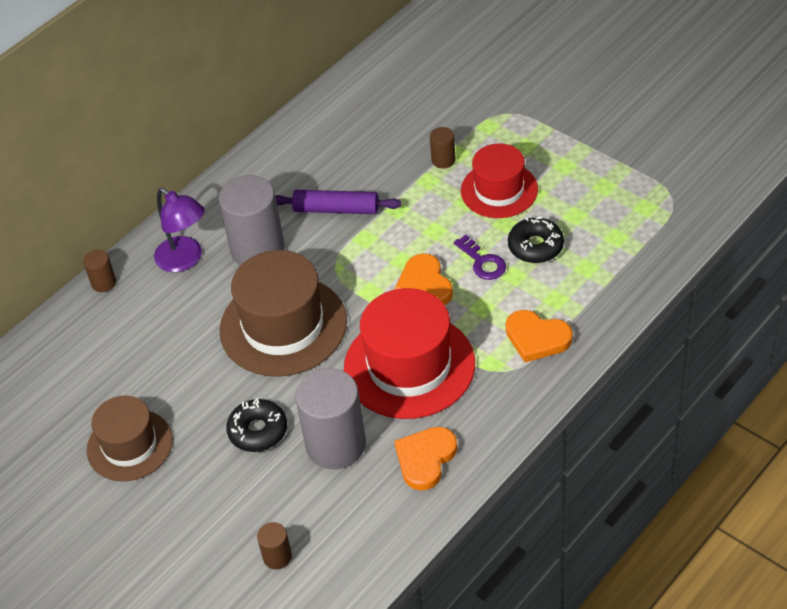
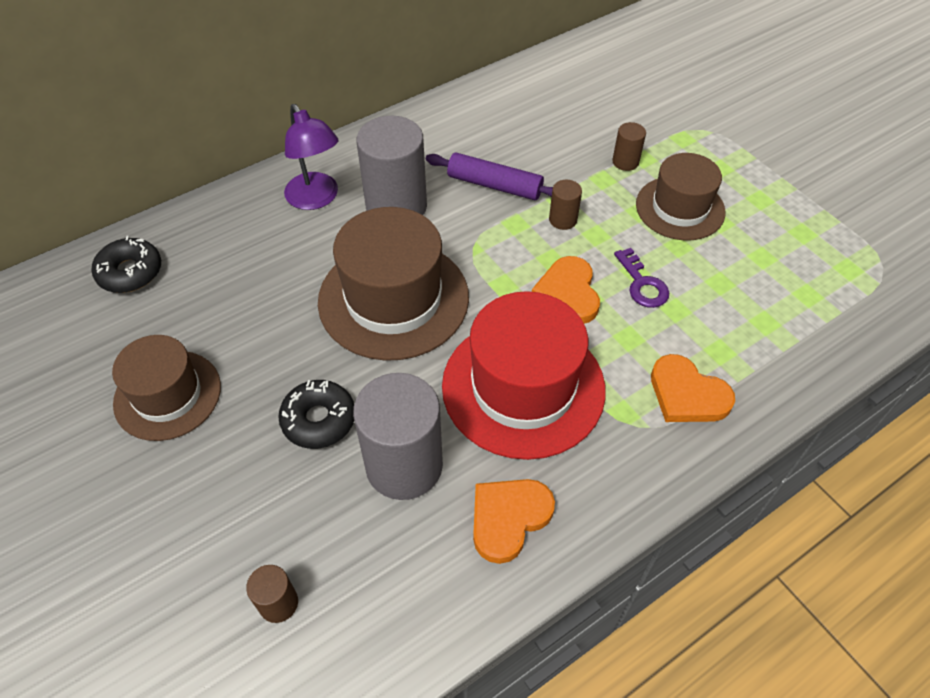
camera: 10 degrees right, 5 degrees up
(103, 283) = (223, 201): brown cylinder -> brown cylinder (563, 219)
(499, 190) = (680, 208): red hat -> brown hat
(535, 246) = (708, 281): black donut -> black donut (130, 272)

